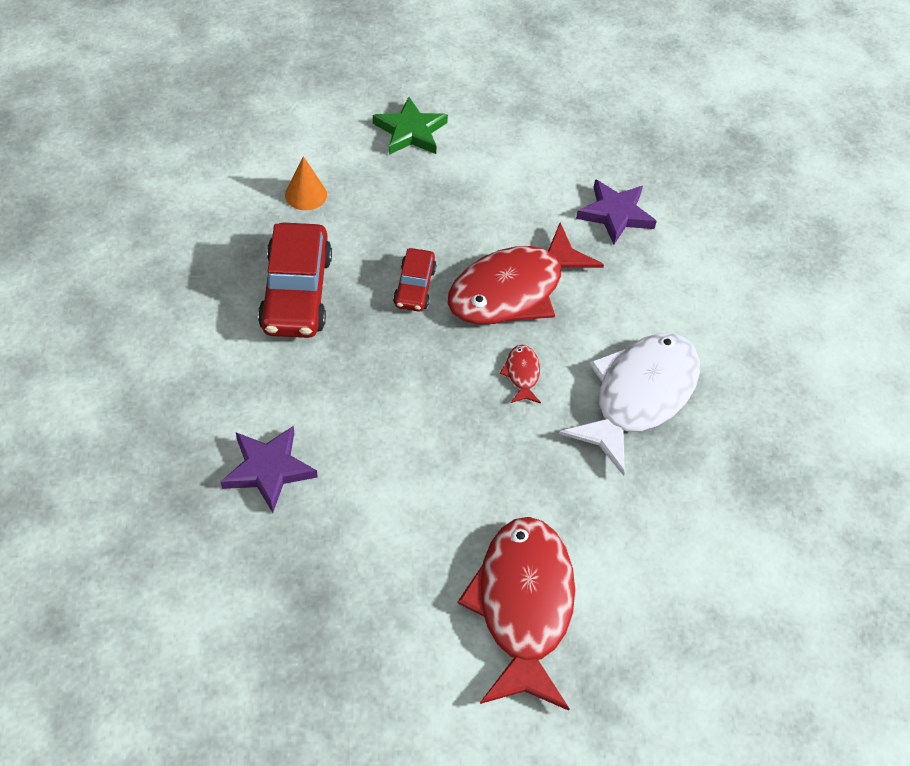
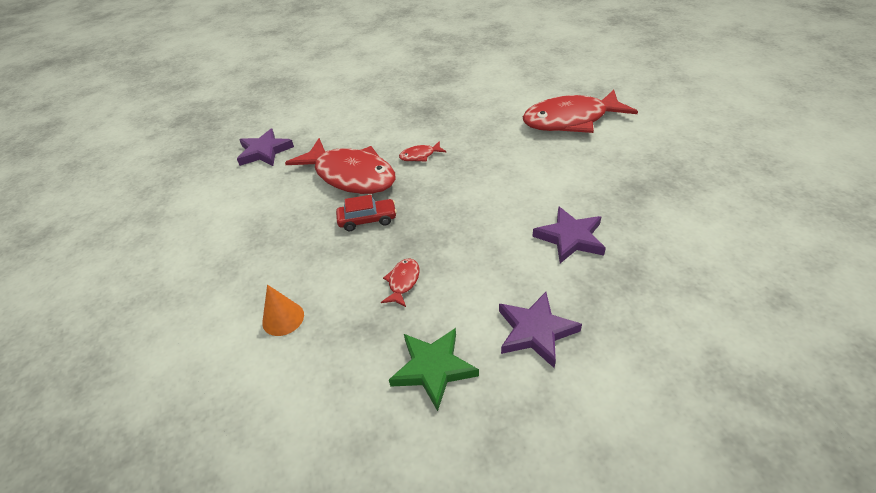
camera: 100 degrees left, 10 degrees down
(166, 377) = (535, 331): none -> purple star
(296, 293) = (403, 282): red car -> red fish
(410, 131) = (185, 275): green star -> green star (433, 368)
(639, 396) = (412, 115): white fish -> none

